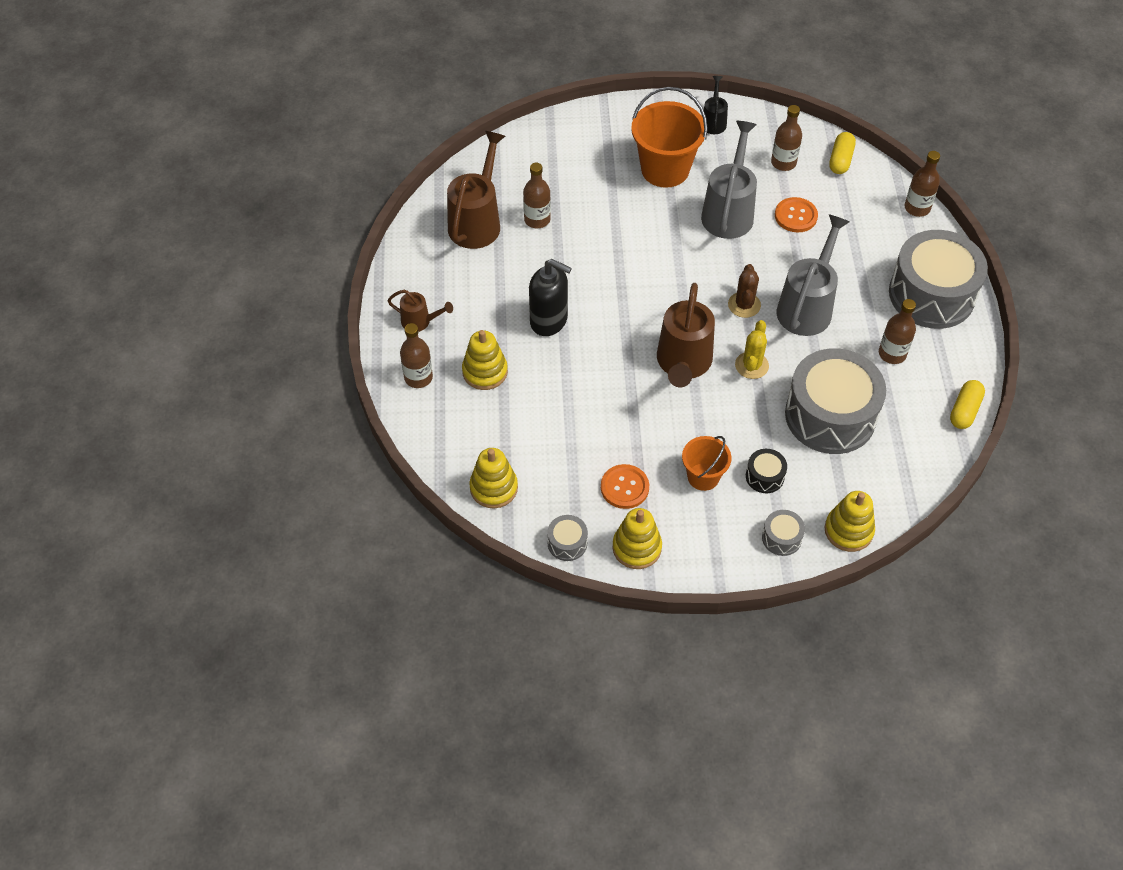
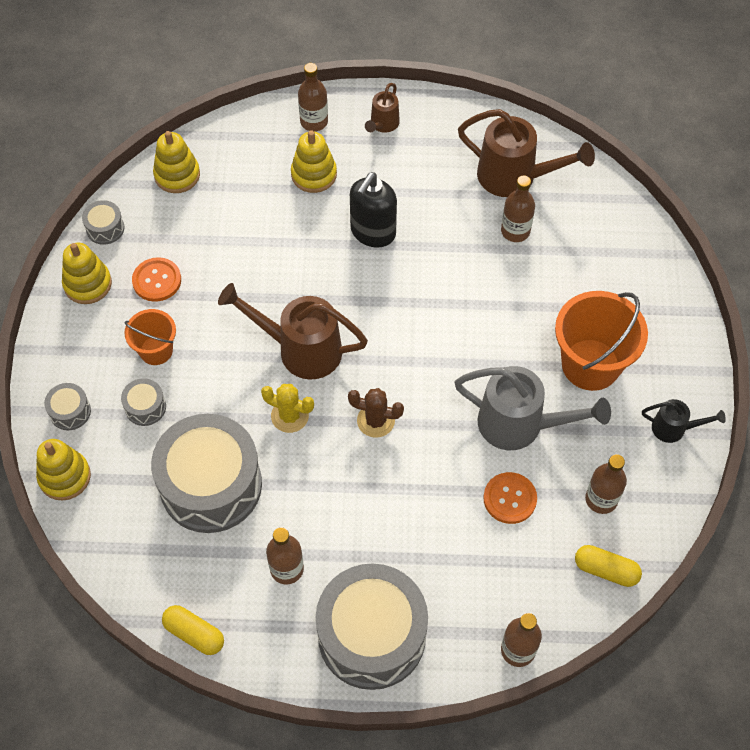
camera: 95 degrees right, 5 degrees up
(764, 476) = (145, 407): black drum -> grey drum
(807, 306) = (367, 487): grey watering can -> none

